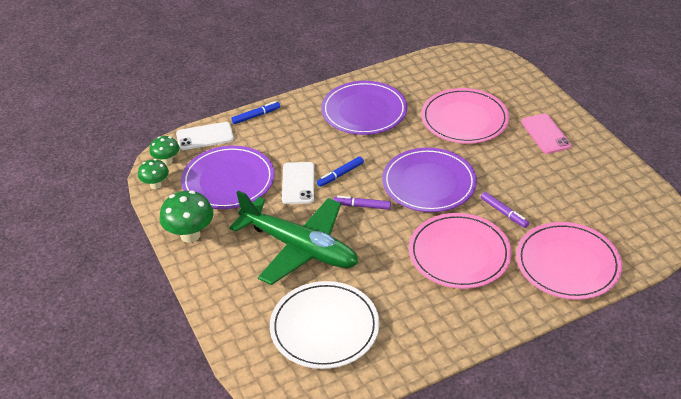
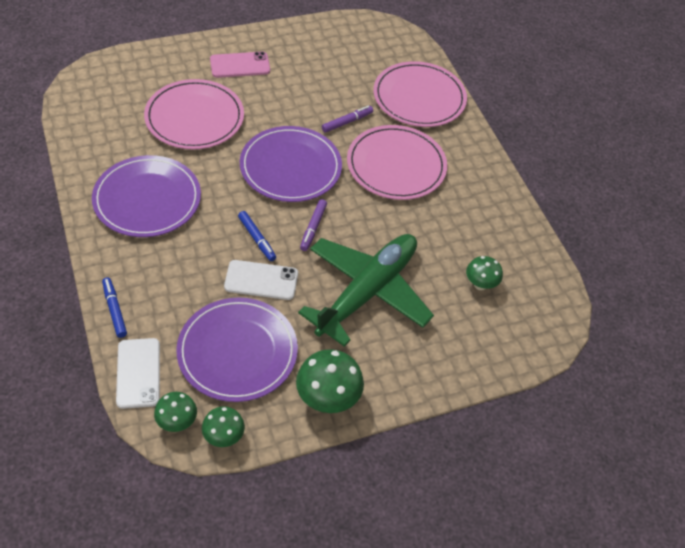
camera: 90 degrees left, 10 degrees up
(324, 327) = (480, 284): white plate -> green mushroom

